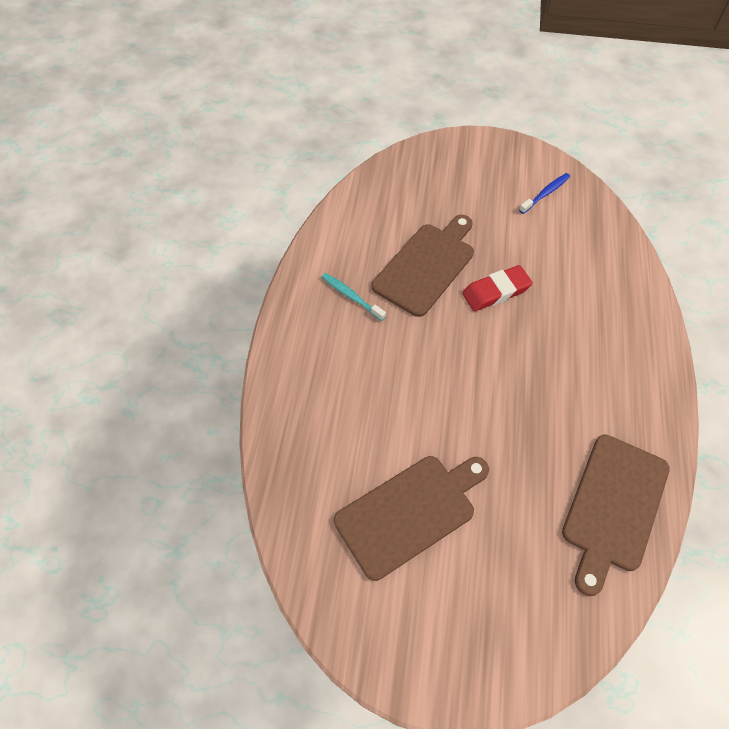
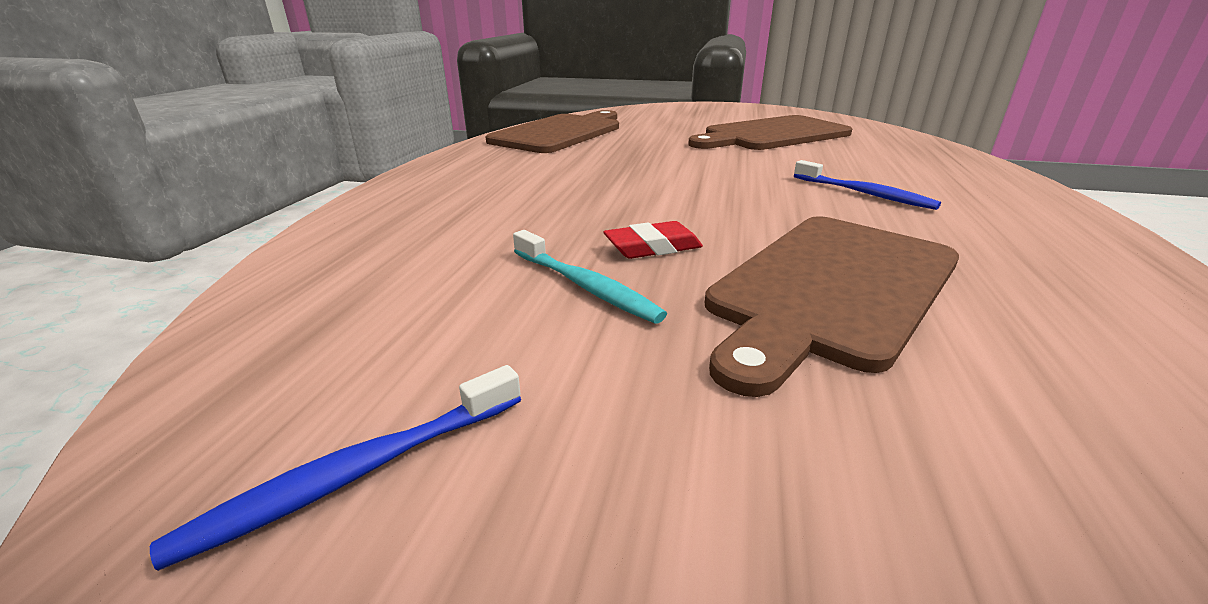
camera: 175 degrees left, 30 degrees down
(351, 296) = (988, 252): turquoise toothbrush -> turquoise toothbrush (585, 286)
(379, 363) = (864, 193): none -> blue toothbrush
(496, 291) = (652, 247): red eraser -> red eraser, size x0.64

